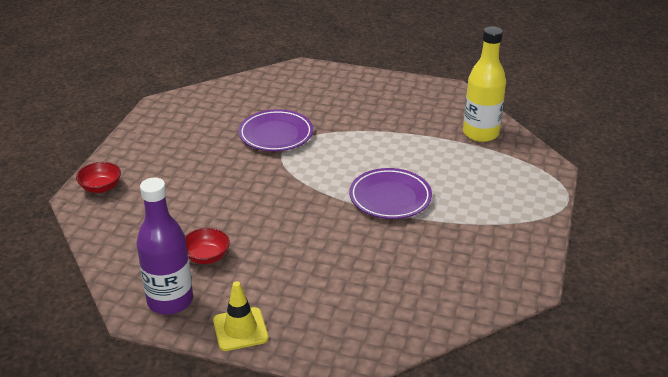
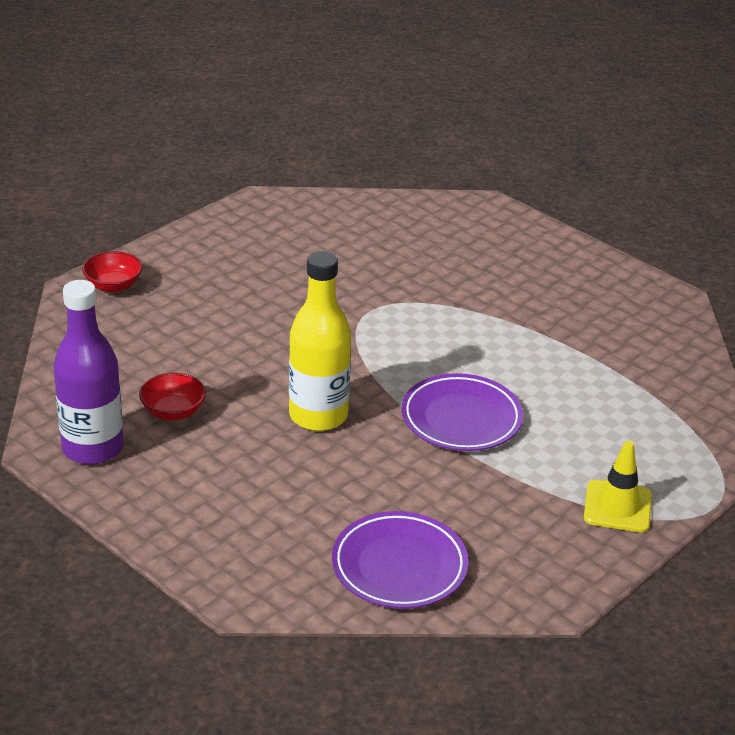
camera: 25 degrees right, 0 degrees up
(240, 329) = (147, 511): yellow traffic cone -> yellow traffic cone (617, 507)
(276, 135) = (377, 287): purple plate -> purple plate (399, 566)
(480, 133) = (664, 375): yellow bottle -> yellow bottle (318, 416)

